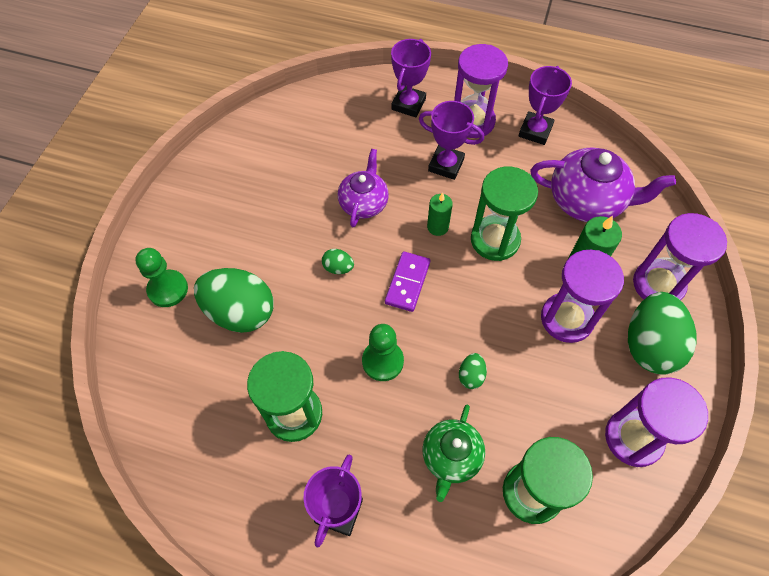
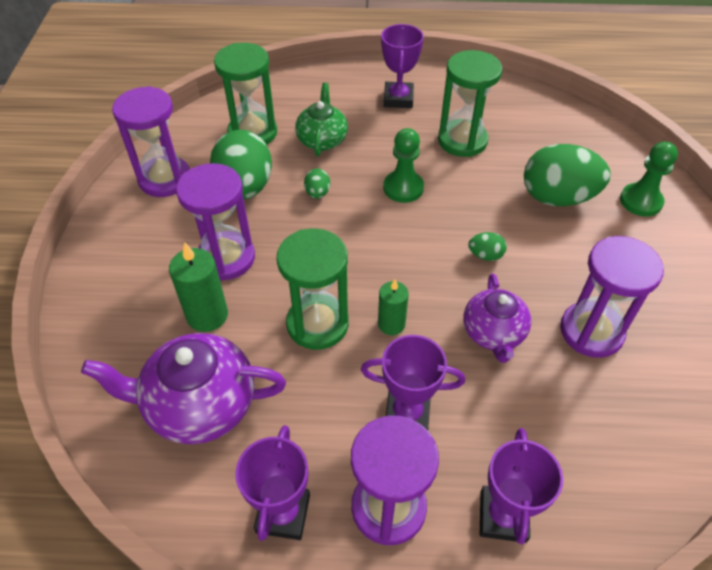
camera: 165 degrees right, 10 degrees down
(407, 283) = (404, 257): purple domino -> none
(649, 345) = (138, 251): green egg -> green egg (245, 188)
(658, 284) = (117, 315): purple hourglass -> purple hourglass (591, 331)

